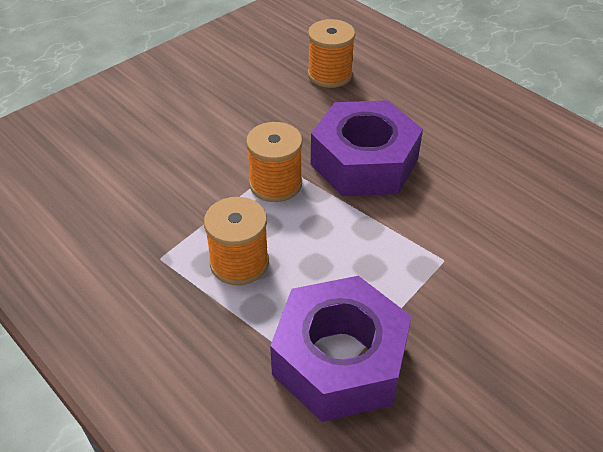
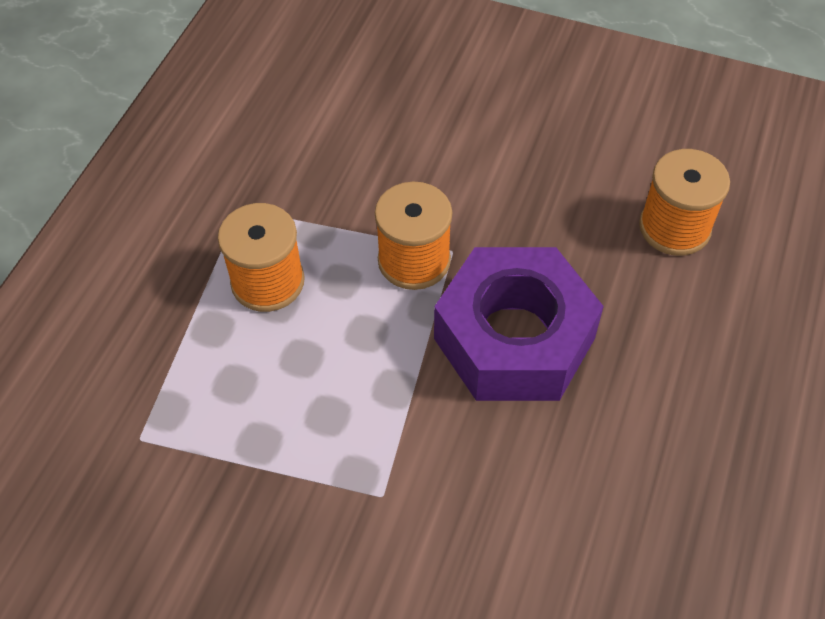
camera: 65 degrees right, 10 degrees up
(340, 360) = (173, 436): purple nut -> none

